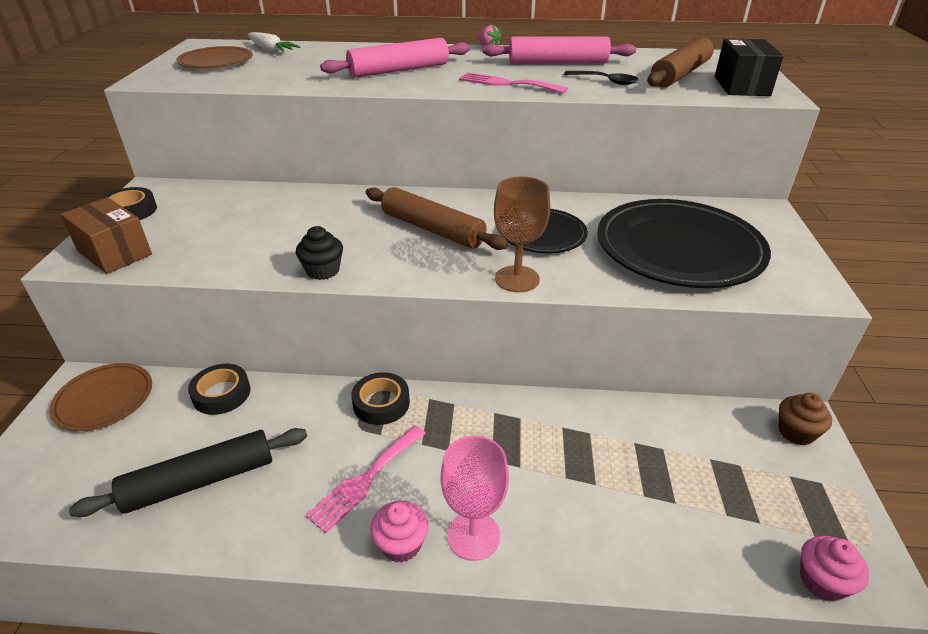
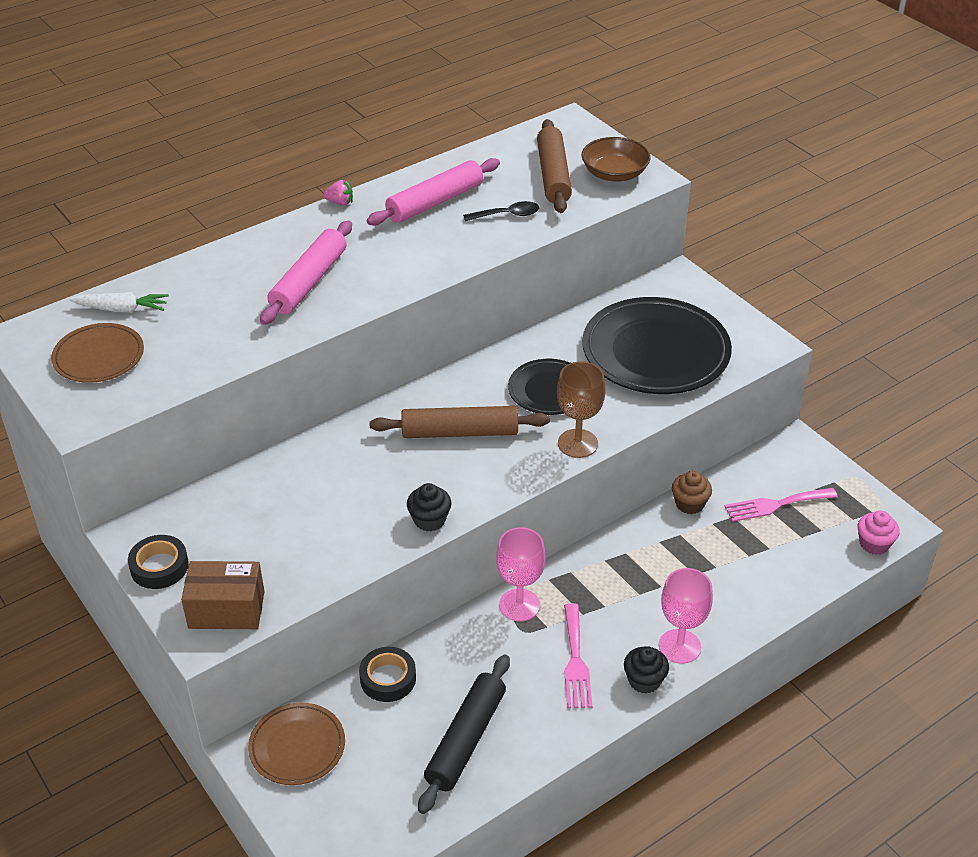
camera: 40 degrees left, 5 degrees up
(381, 403) = (519, 605): black tape -> pink goblet
(401, 544) = (644, 680): pink cupcake -> black cupcake
(507, 84) = (433, 257): pink fork -> pink fork (776, 505)
(741, 86) = (614, 173): black box -> brown bowl
(796, 432) = (797, 454): brown cupcake -> brown cupcake (689, 504)

